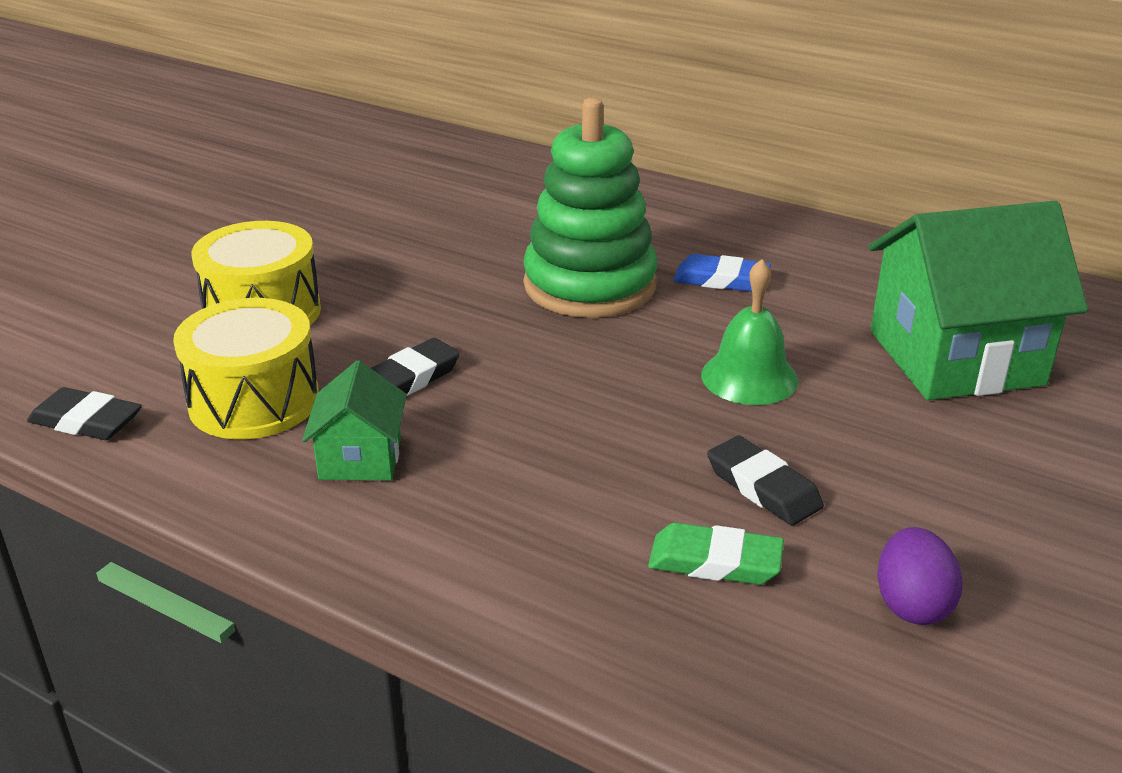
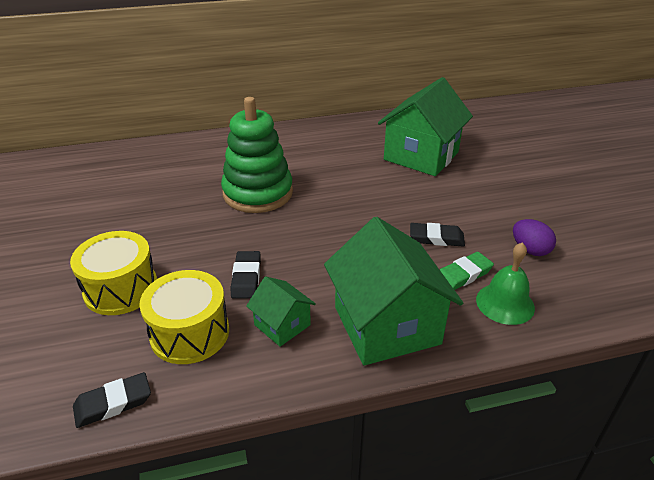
camera: 45 degrees left, 5 degrees up
(484, 547) = (386, 325): none -> green house
(721, 279) = (304, 165): blue eraser -> none
(749, 377) = (372, 199): green bell -> green bell (505, 303)

